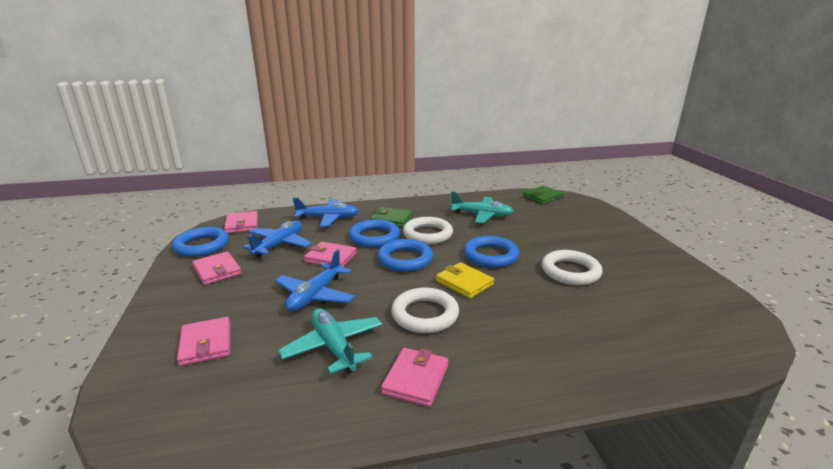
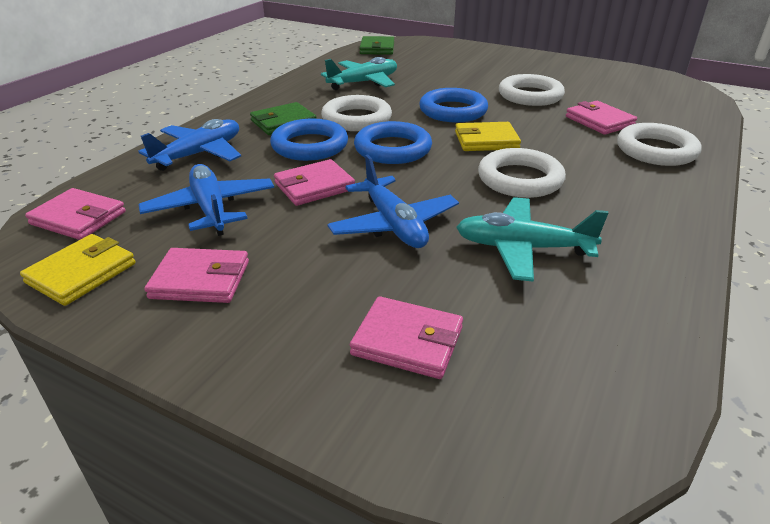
camera: 50 degrees left, 10 degrees up
(202, 246) = (81, 273): blue ring -> yellow wallet
(416, 379) = (626, 223): pink wallet -> pink wallet (599, 121)
(565, 358) = (656, 150): none -> white ring

